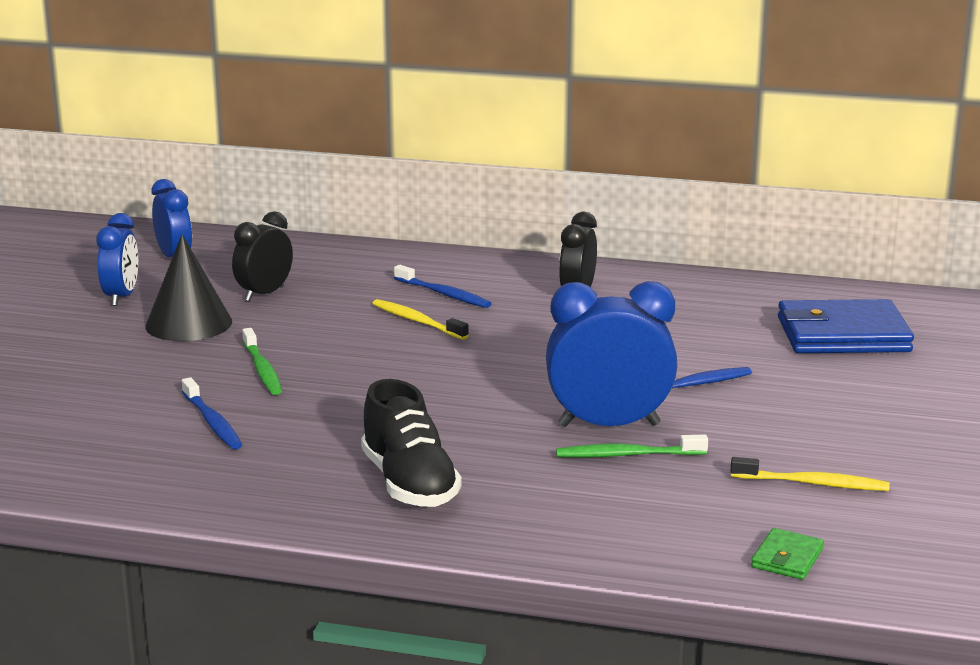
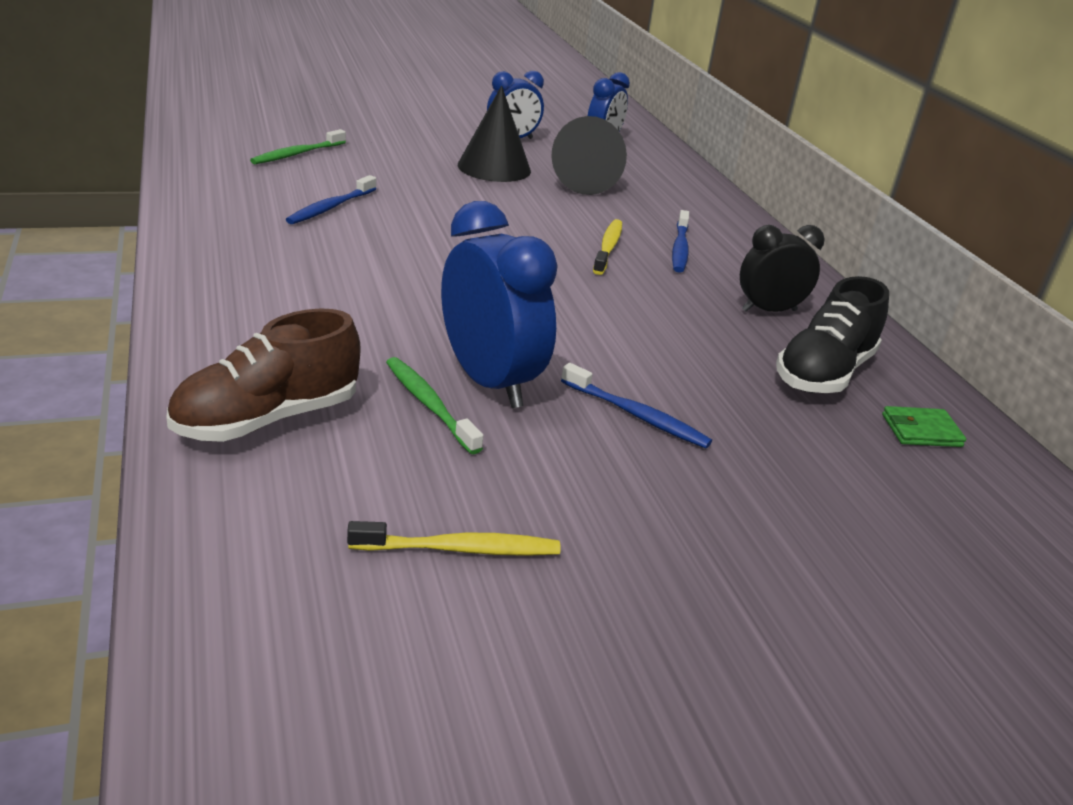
camera: 55 degrees right, 10 degrees up
(262, 369) = (442, 207): green toothbrush -> green toothbrush (297, 154)
(264, 294) = (581, 181): black clock -> black cone
(409, 484) = (279, 304): black shoe -> black shoe (824, 373)
(605, 521) = (267, 419): none -> brown shoe
(787, 558) = (247, 562): green wallet -> green wallet (921, 431)
(813, 483) = (460, 549): yellow toothbrush -> yellow toothbrush turned 75 degrees counterclockwise
(843, 335) = (905, 502): blue wallet -> none

